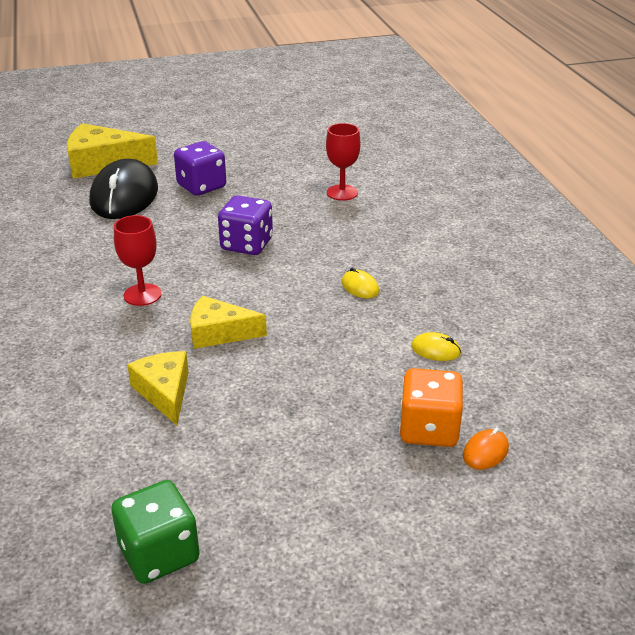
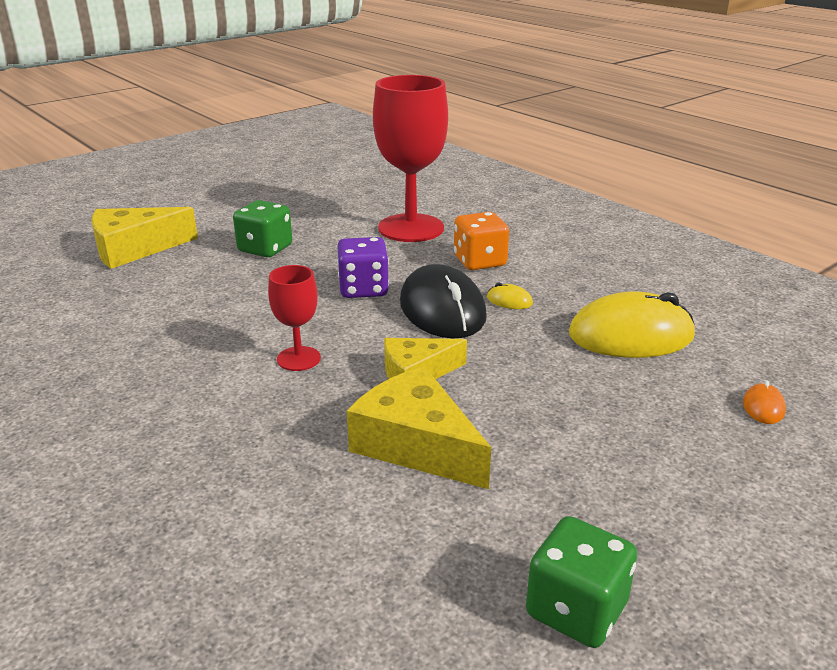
camera: 25 degrees left, 5 degrees down
(124, 196) = (188, 273): black mouse -> black mouse (442, 310)
(164, 392) = (416, 444): yellow cheese -> yellow cheese, size x1.53
(201, 186) = (265, 249): purple dice -> green dice
(342, 192) = (411, 228): red goblet -> red goblet, size x2.05
(428, 429) = (697, 403): orange dice -> orange dice (479, 261)
(435, 350) = (630, 335): yellow mouse -> yellow mouse, size x2.45

